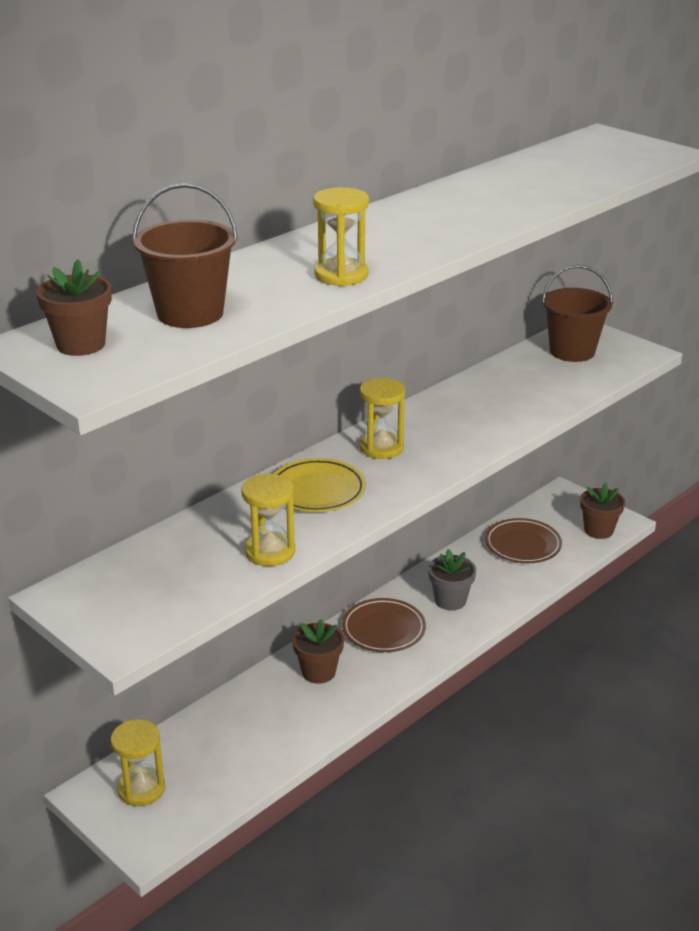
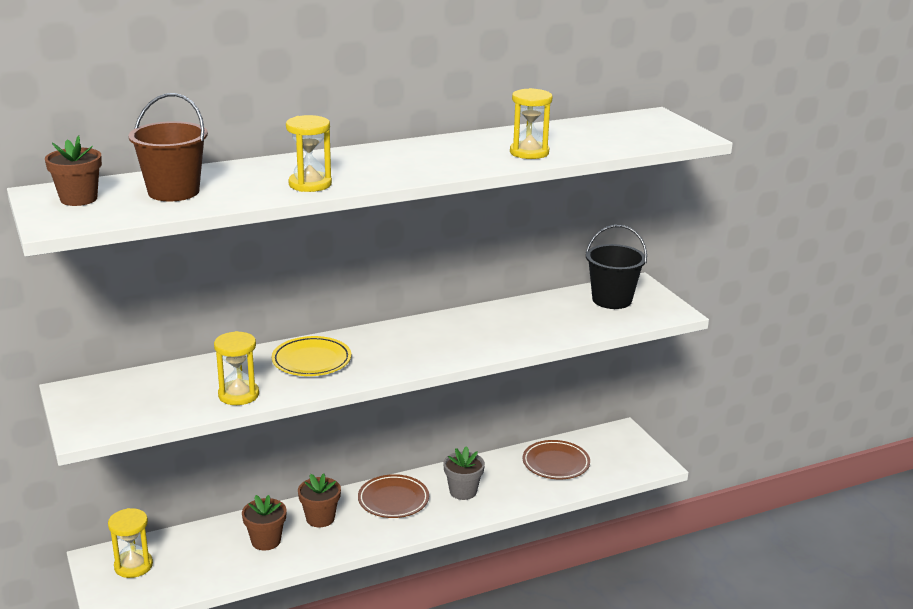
camera: 20 degrees right, 5 degrees down
(381, 448) = (388, 341): yellow hourglass -> yellow hourglass (529, 152)
(572, 351) = (612, 300): brown bucket -> black bucket
(598, 530) = (630, 467): brown flower pot -> brown flower pot (266, 541)

